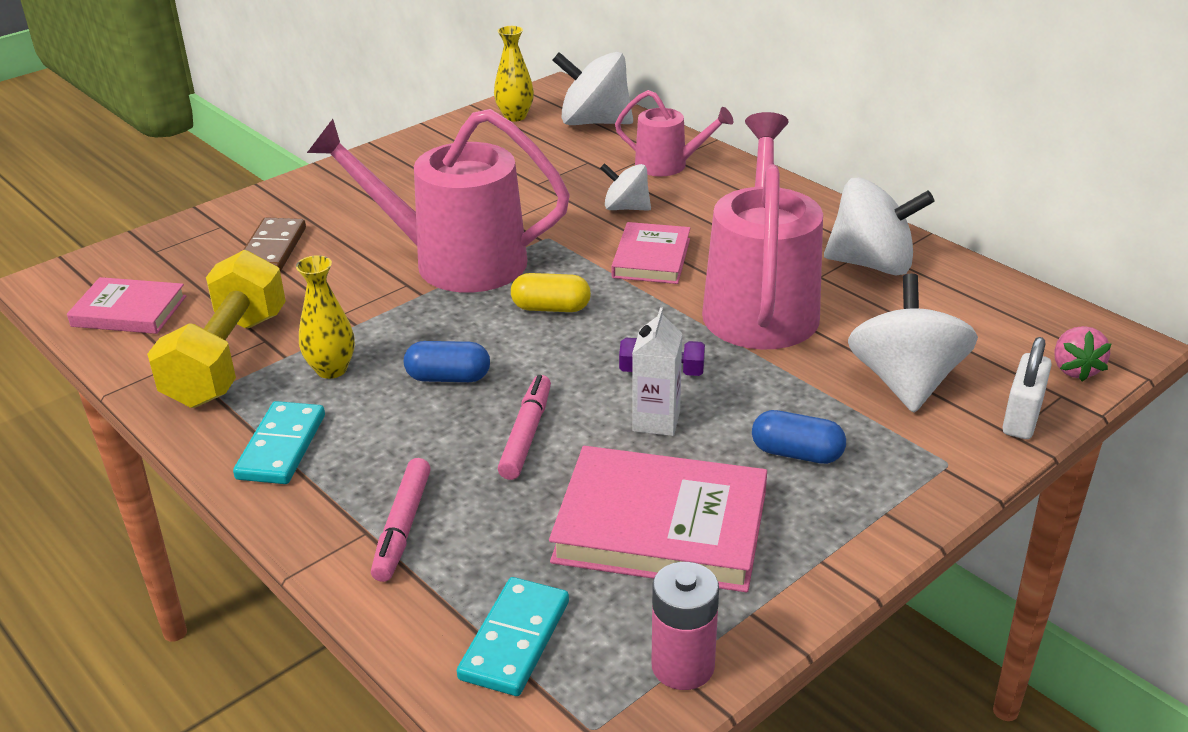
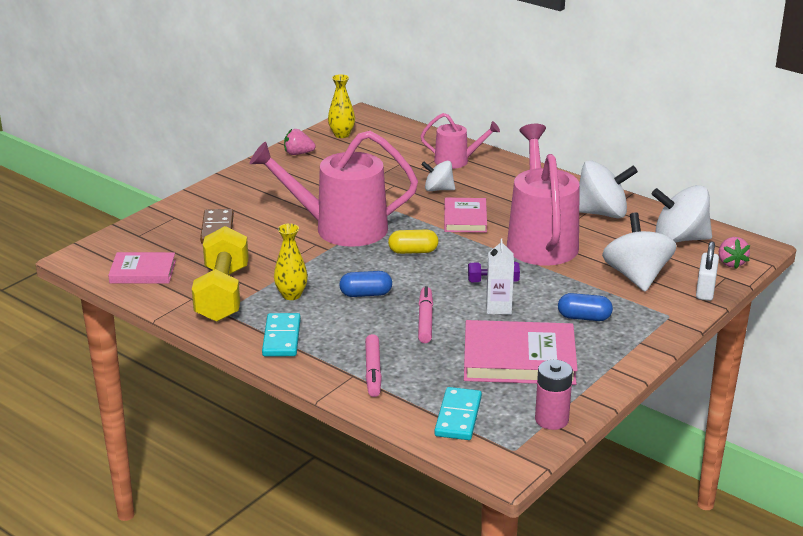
camera: 10 degrees left, 5 degrees down
(441, 141) = (298, 153): none -> pink strawberry
(594, 122) = (397, 136): white spinning top -> white spinning top (679, 239)

